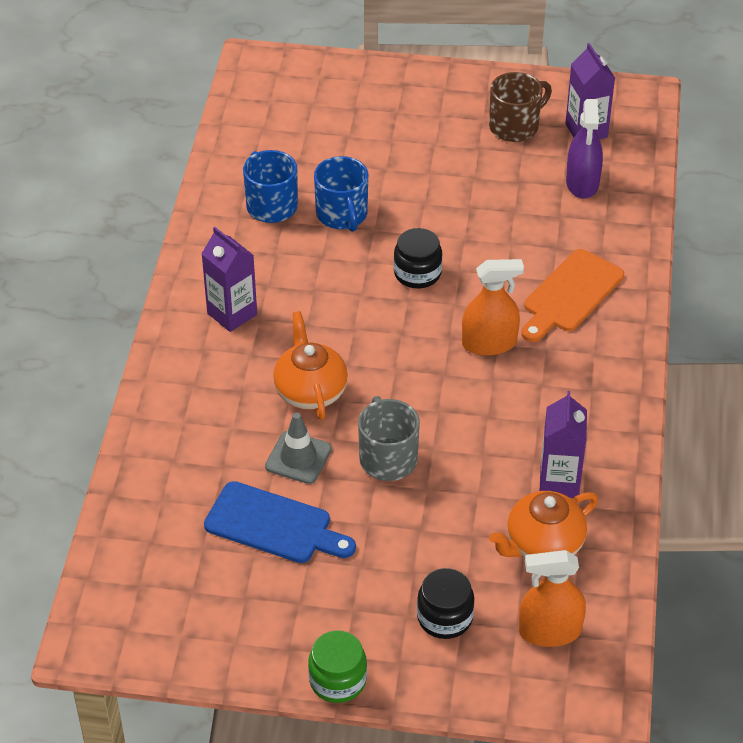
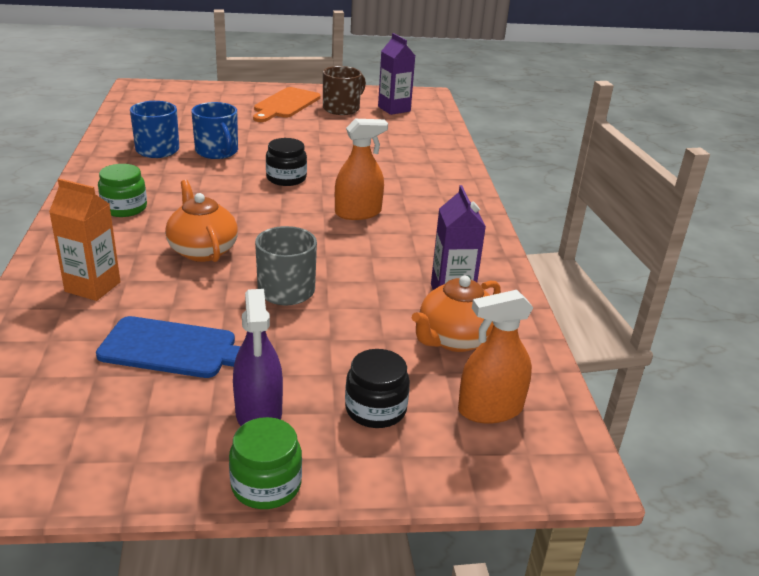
camera: 15 degrees left, 15 degrees down
(200, 434) = (93, 287): none -> orange carton
(232, 314) = (124, 208): purple carton -> green jar
(298, 458) = (196, 296): grey traffic cone -> none
(570, 294) = (414, 183): orange cutting board -> orange cutting board (285, 104)
(582, 183) = (401, 131): purple spray bottle -> purple spray bottle (259, 413)

